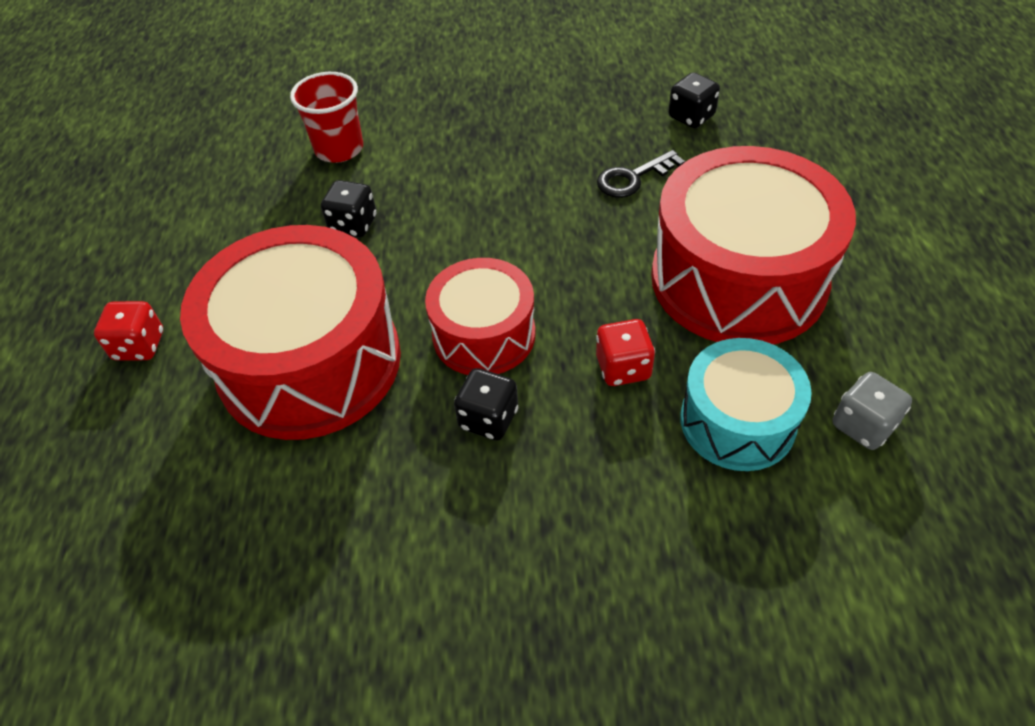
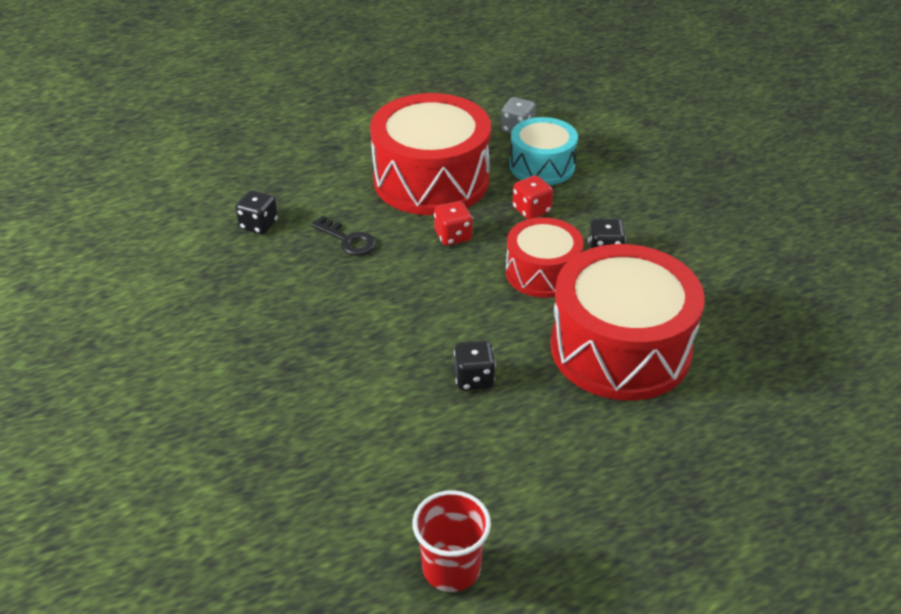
camera: 115 degrees left, 10 degrees down
(139, 346) = (674, 456): red dice -> red dice (453, 236)
(339, 149) = (378, 429): red cup -> red cup (451, 568)

